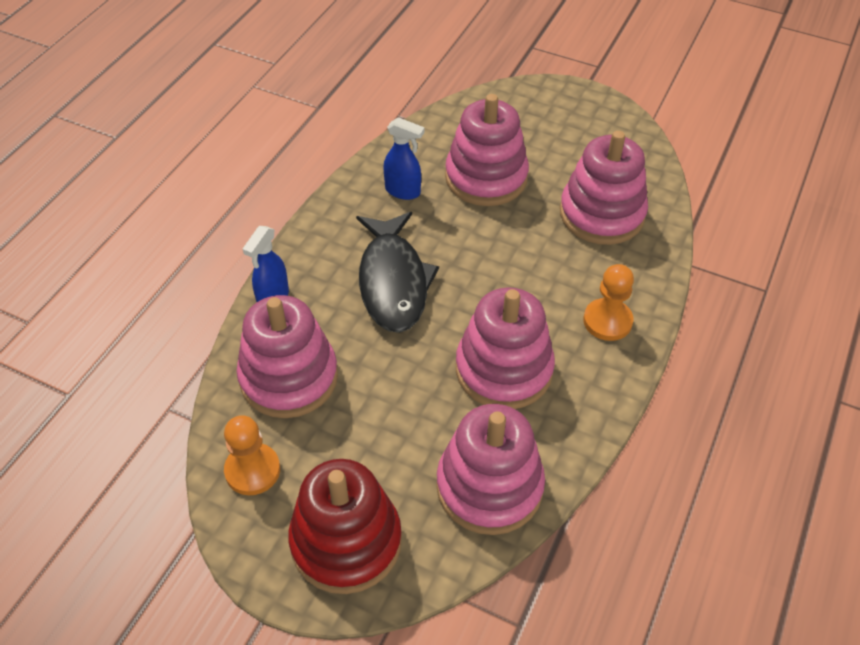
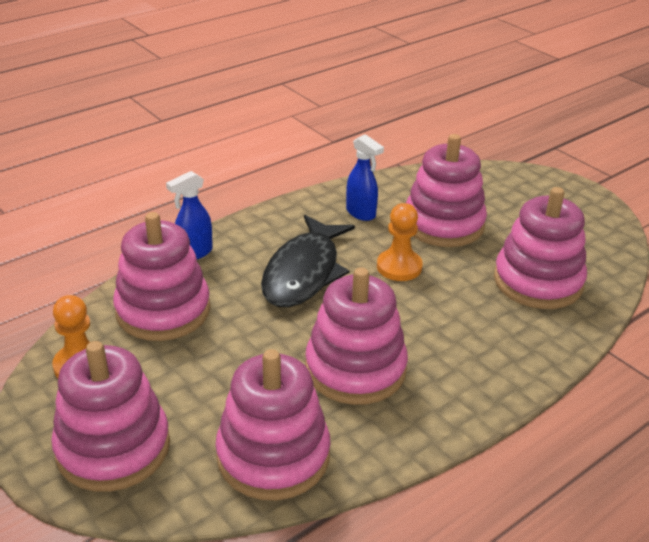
camera: 25 degrees right, 15 degrees down
(346, 541) = (113, 448): red stacking toy -> pink stacking toy
(607, 321) = (486, 365): orange pawn -> orange pawn (399, 267)

